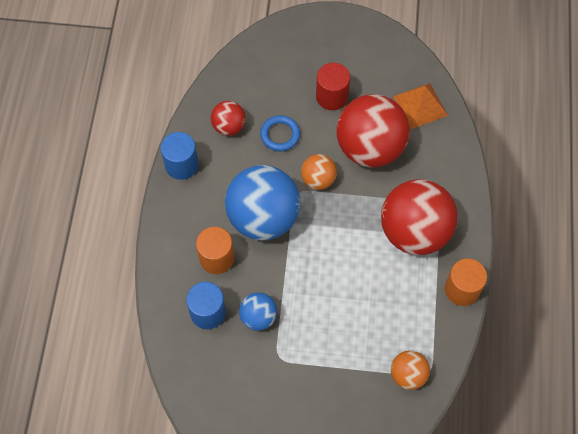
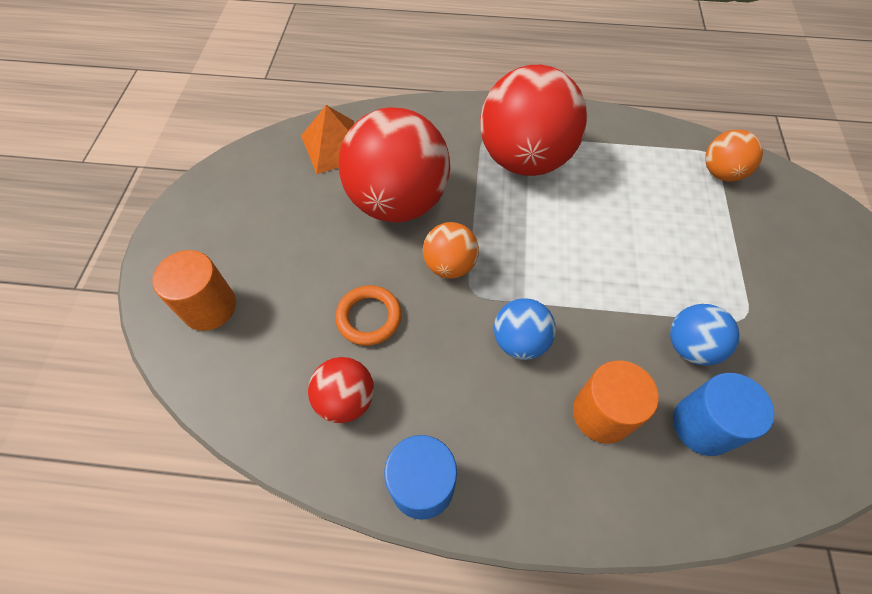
camera: 90 degrees left, 5 degrees down
(263, 218) = (520, 341): blue ball -> blue ball, size x0.49
(280, 135) = (369, 317): blue ring -> orange ring
(332, 96) = (306, 246): red cylinder -> none
(462, 289) = (596, 119): orange cylinder -> orange cylinder (209, 307)

